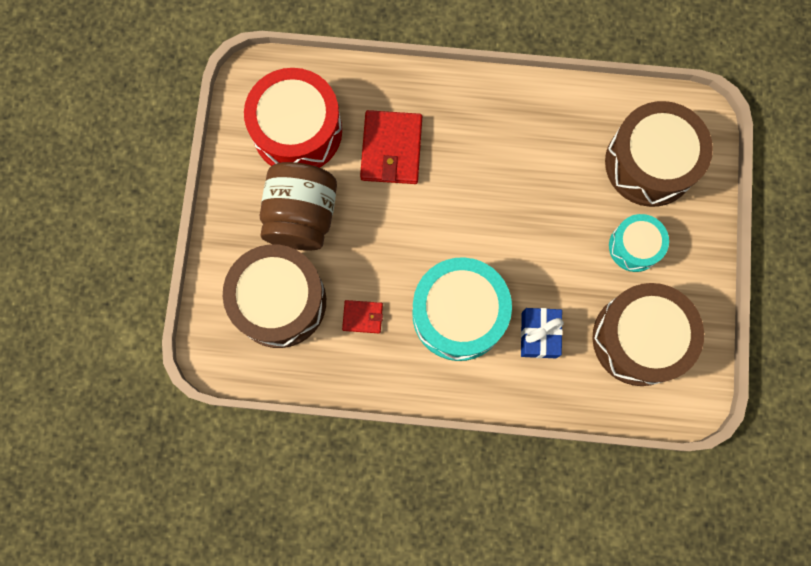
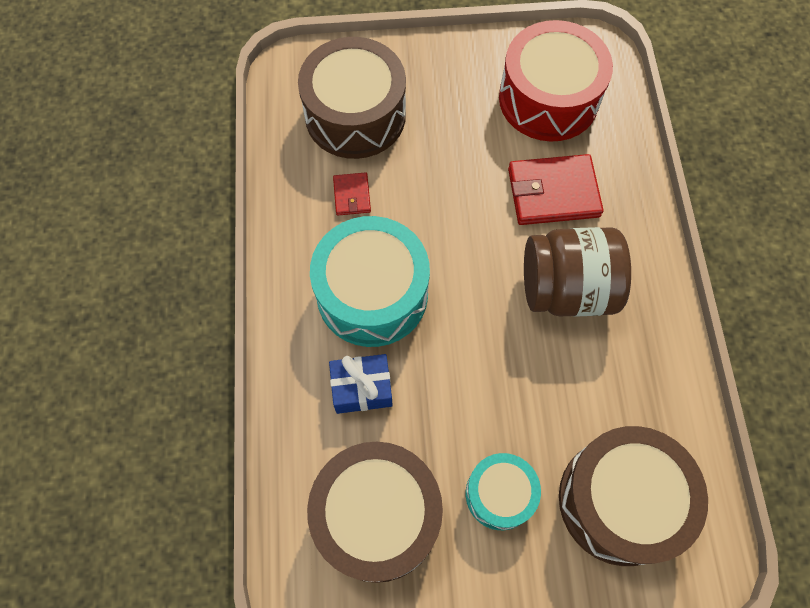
camera: 80 degrees right, 10 degrees down
(301, 216) = (453, 119): brown jar -> brown jar (567, 289)

